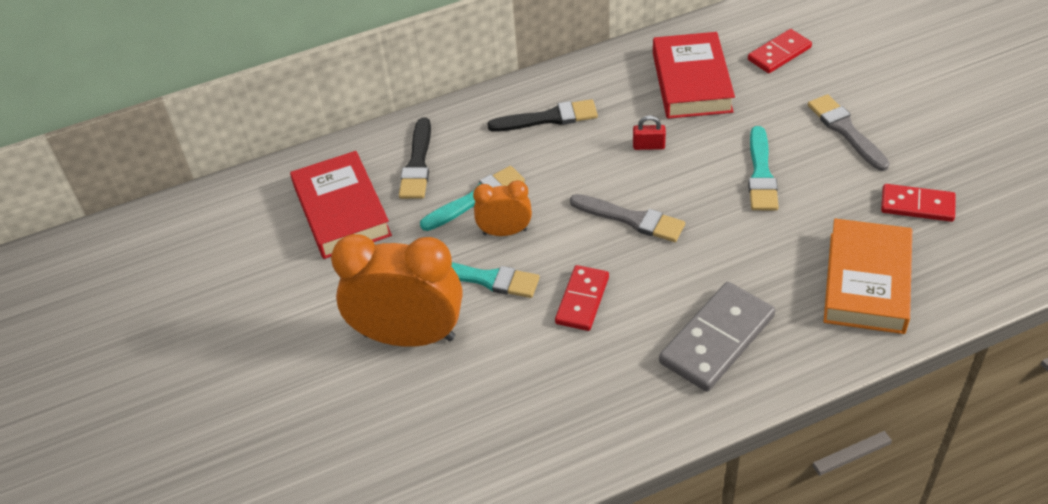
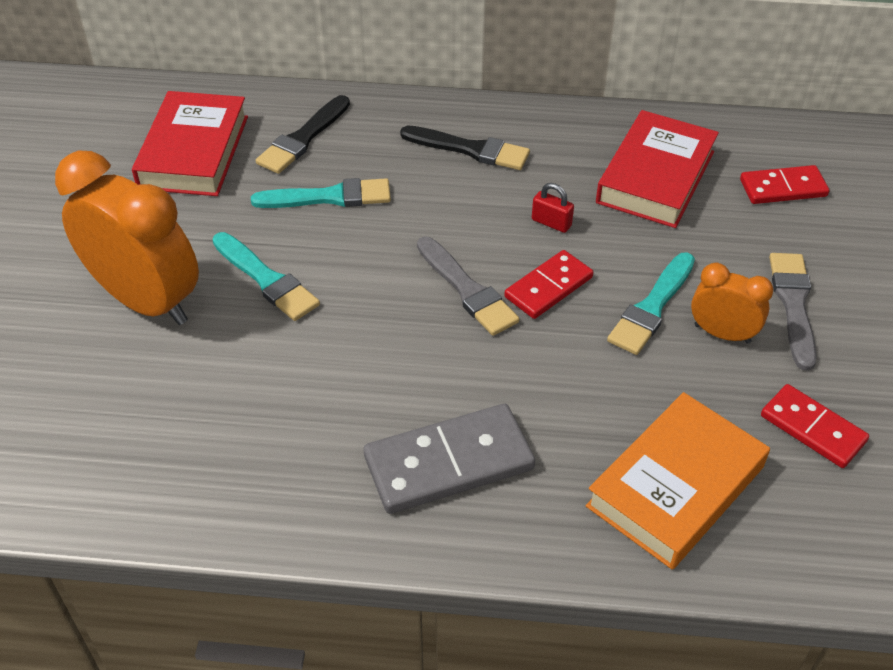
camera: 25 degrees right, 0 degrees up
(505, 232) = (327, 242): orange clock -> orange clock (722, 333)
(582, 300) = (344, 349): red domino -> red domino (549, 287)

